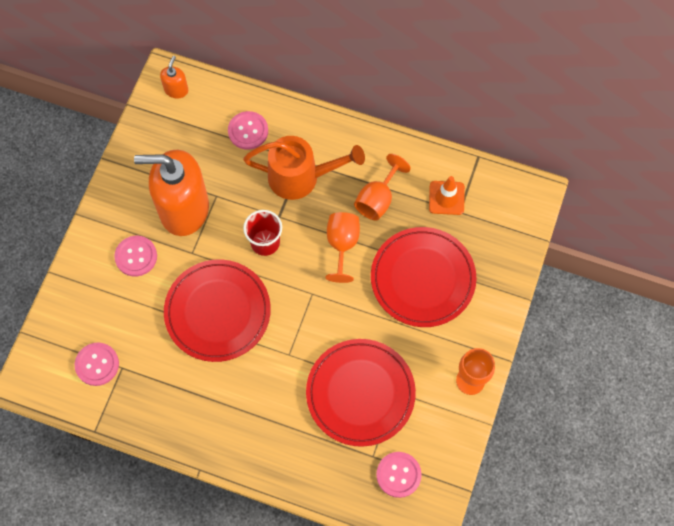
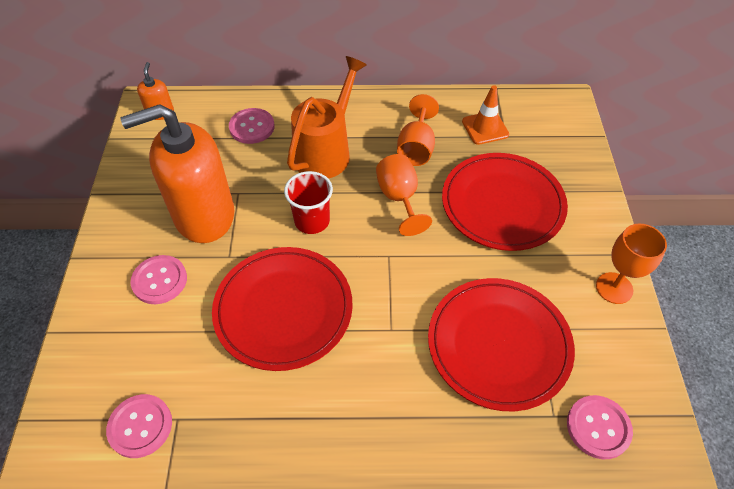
camera: 20 degrees left, 15 degrees down
(301, 177) = (326, 151): orange watering can -> orange watering can turned 45 degrees counterclockwise

